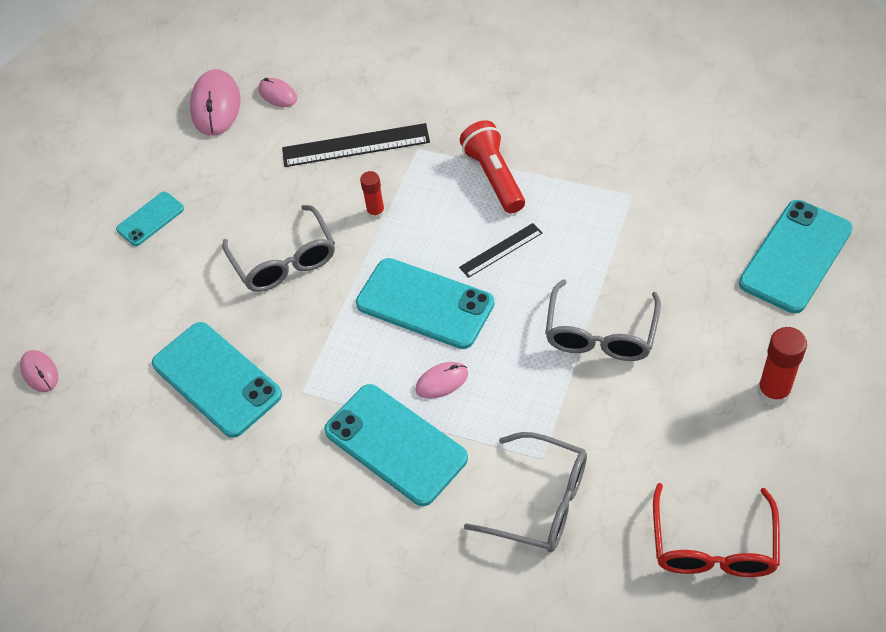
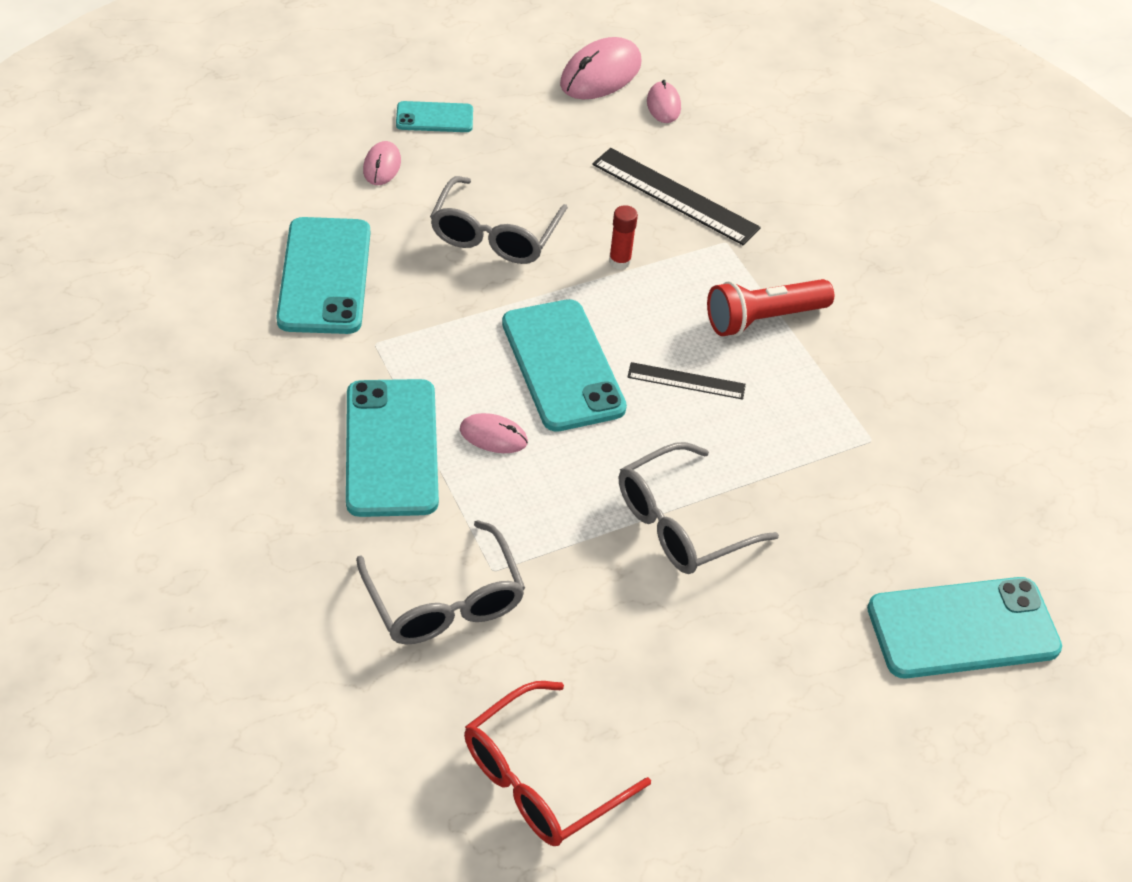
camera: 35 degrees right, 5 degrees down
(40, 372) = (210, 159): pink mouse -> pink mouse (382, 166)
(494, 177) = (763, 319): red flashlight -> red flashlight turned 135 degrees counterclockwise
(773, 392) = (774, 716): red glue stick -> none

